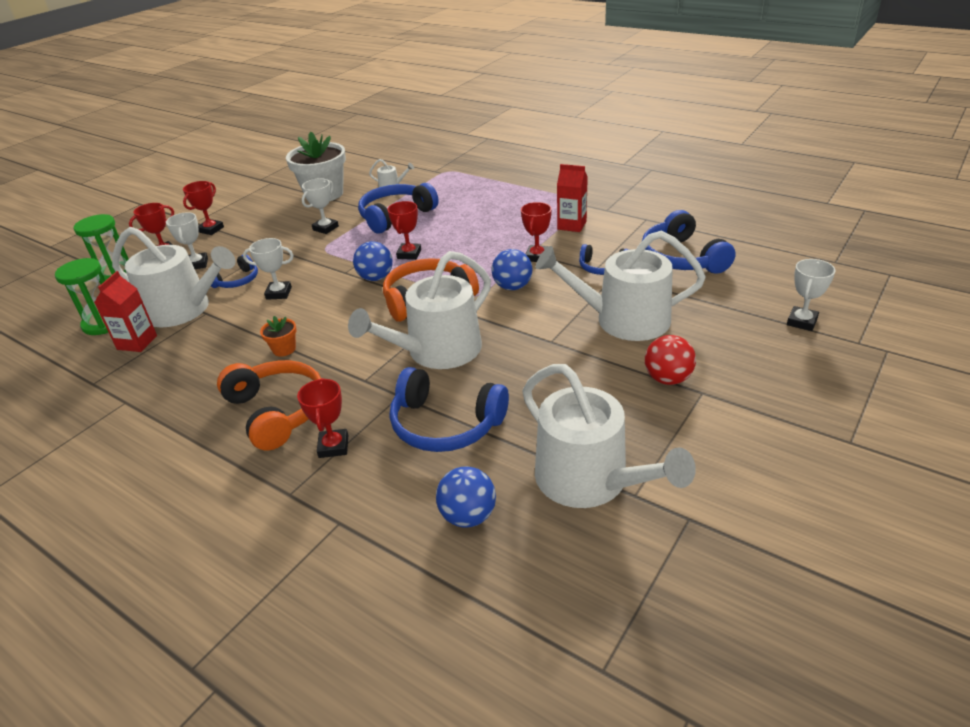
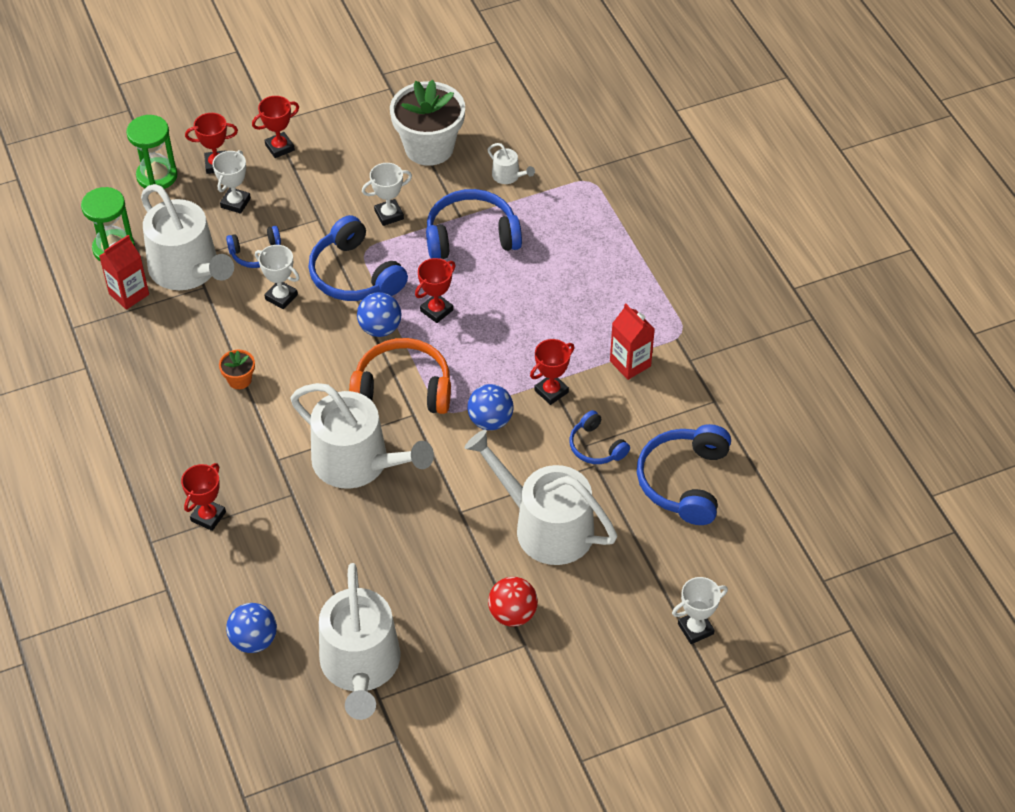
camera: 30 degrees right, 15 degrees up
(277, 411) = (191, 452): orange headphones -> none
(436, 351) = (358, 463): white watering can -> white watering can turned 135 degrees counterclockwise
(445, 424) = (303, 548): blue headphones -> blue headphones (354, 275)

